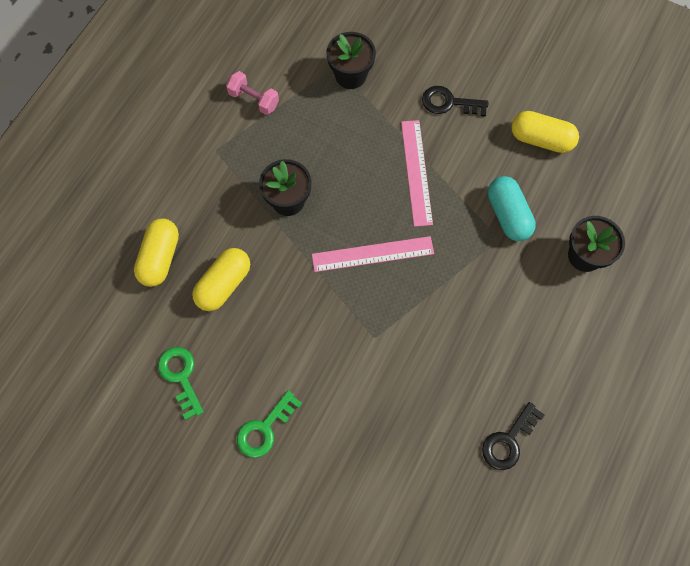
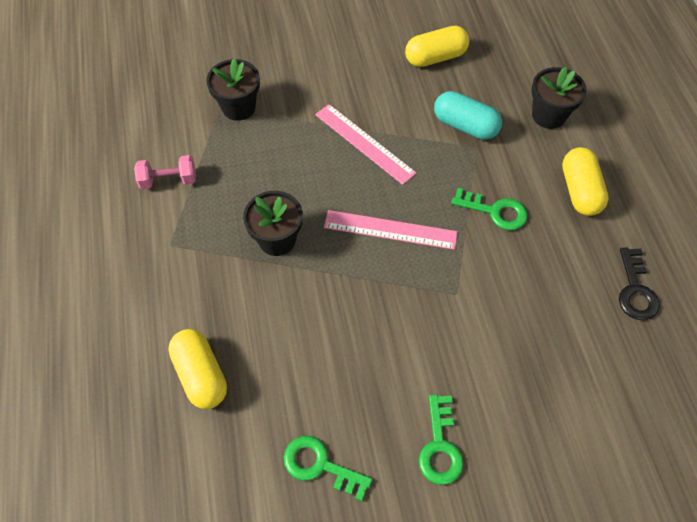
camera: 40 degrees left, 10 degrees down
(224, 284) = (284, 351): yellow capsule -> yellow capsule (580, 191)
(372, 254) = (390, 229): pink ruler -> pink ruler turned 60 degrees clockwise
(449, 103) = (340, 76): black key -> none
(463, 299) = (495, 211): none -> green key

